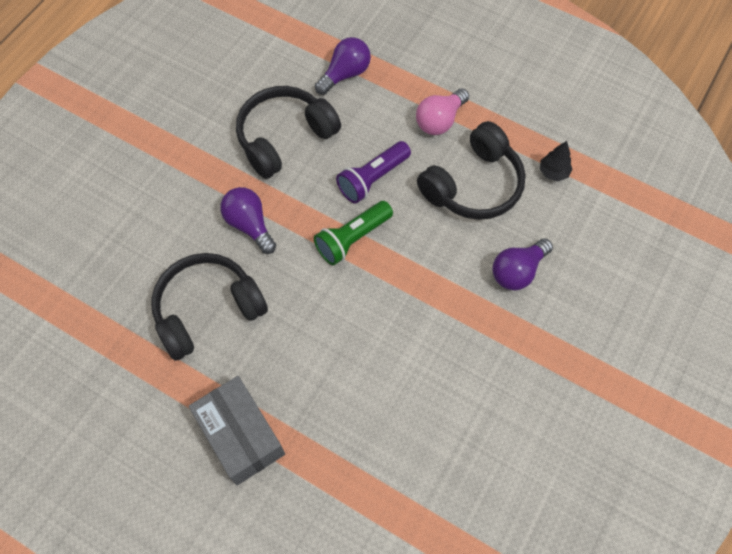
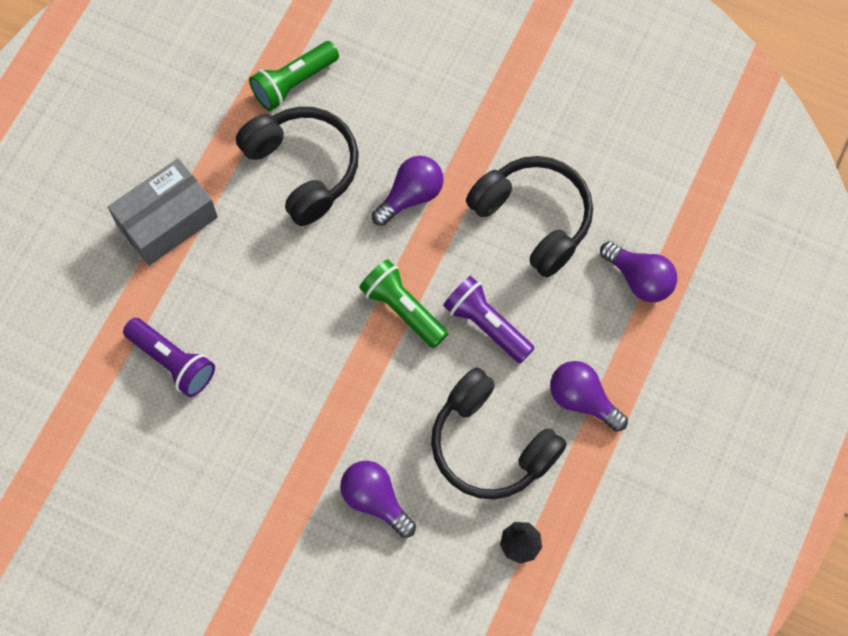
camera: 85 degrees right, 5 degrees up
(118, 313) = (294, 83): none -> green flashlight
(384, 434) = (172, 362): none -> purple flashlight
(440, 120) = (582, 399): pink light bulb -> purple light bulb

